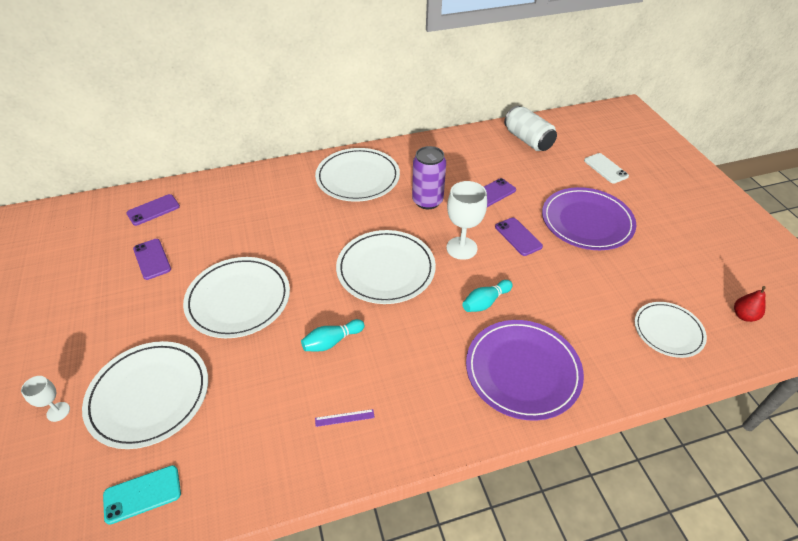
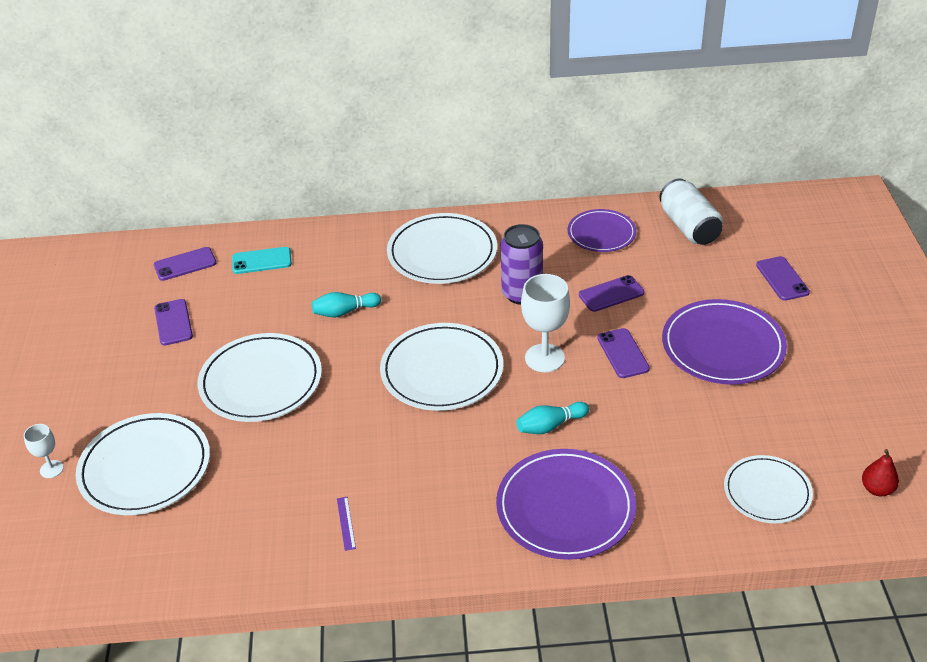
camera: 15 degrees right, 5 degrees down
(142, 494) = (122, 559): turquoise phone -> turquoise phone (261, 261)
(332, 341) = (354, 443): turquoise bowling pin -> turquoise bowling pin (344, 312)
(344, 418) = (346, 523): purple ruler -> purple ruler turned 75 degrees clockwise
(469, 151) = (601, 233): none -> purple plate
(605, 168) = (782, 279): white phone -> purple phone

